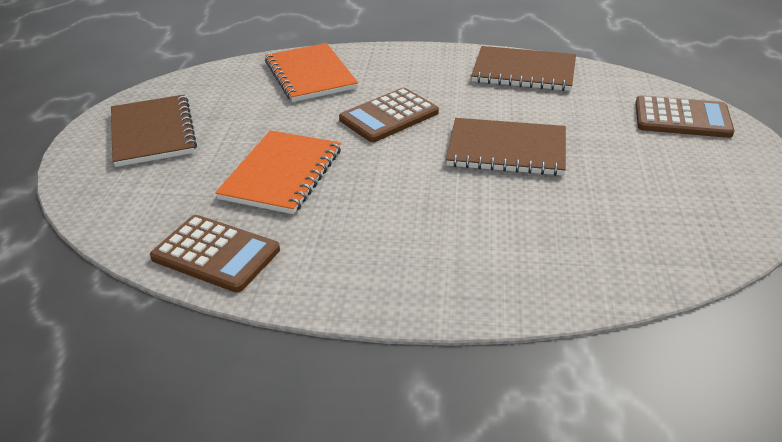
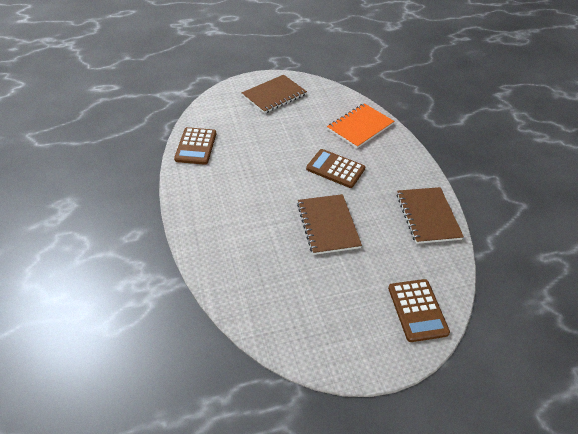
camera: 65 degrees right, 10 degrees up
(281, 174) = (262, 146): orange notebook -> none

